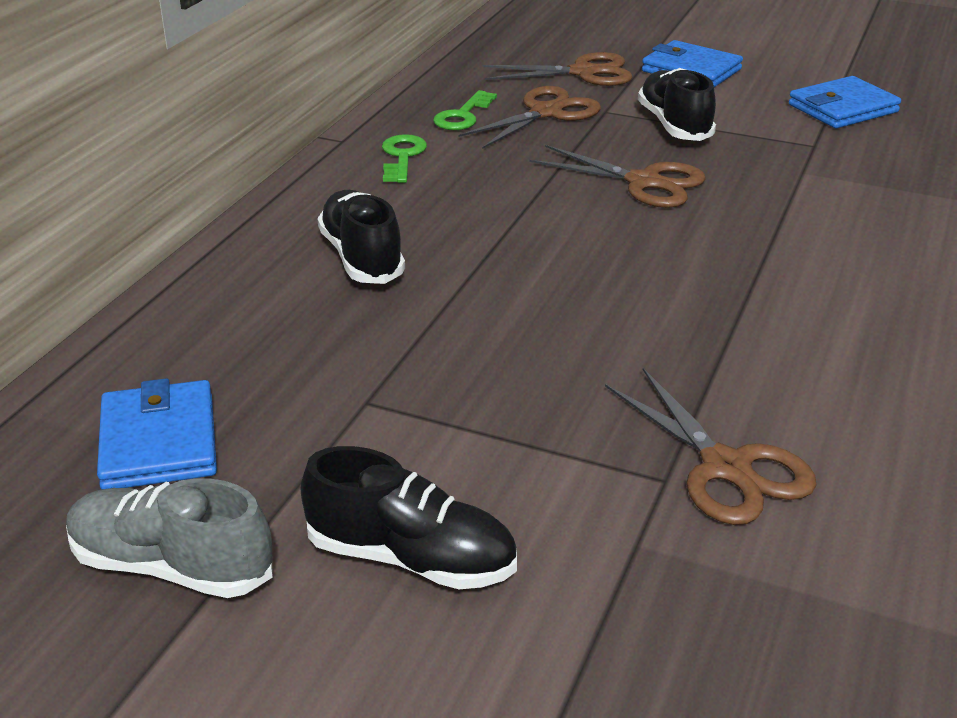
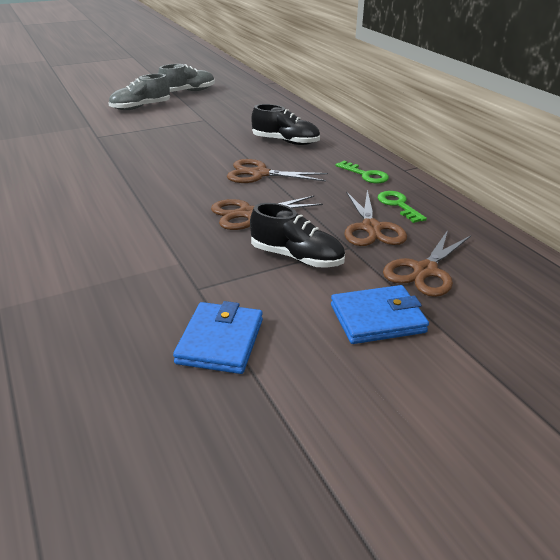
camera: 130 degrees right, 0 degrees up
(159, 442) = (235, 99): blue wallet -> none
(411, 558) = (140, 107): black shoe -> grey shoe
(726, 467) = (82, 144): brown scissors -> brown scissors (260, 174)

